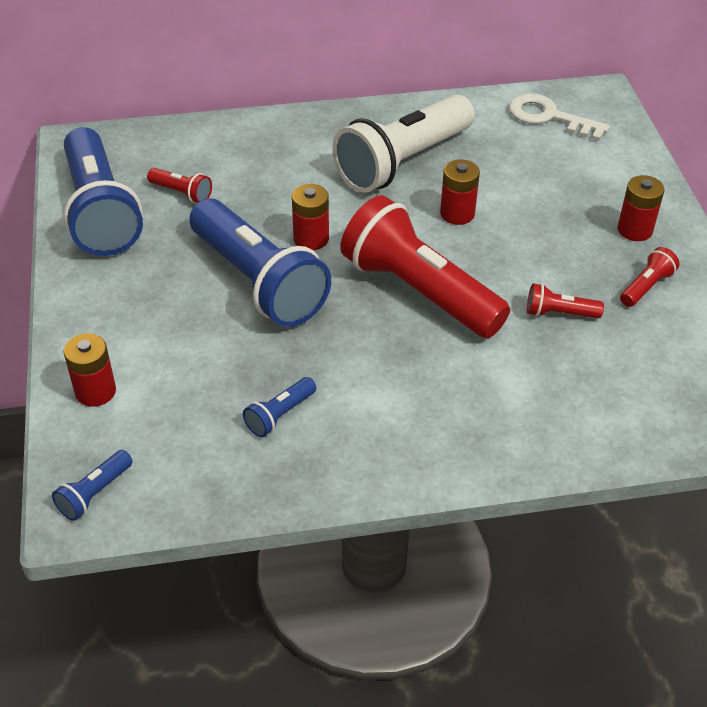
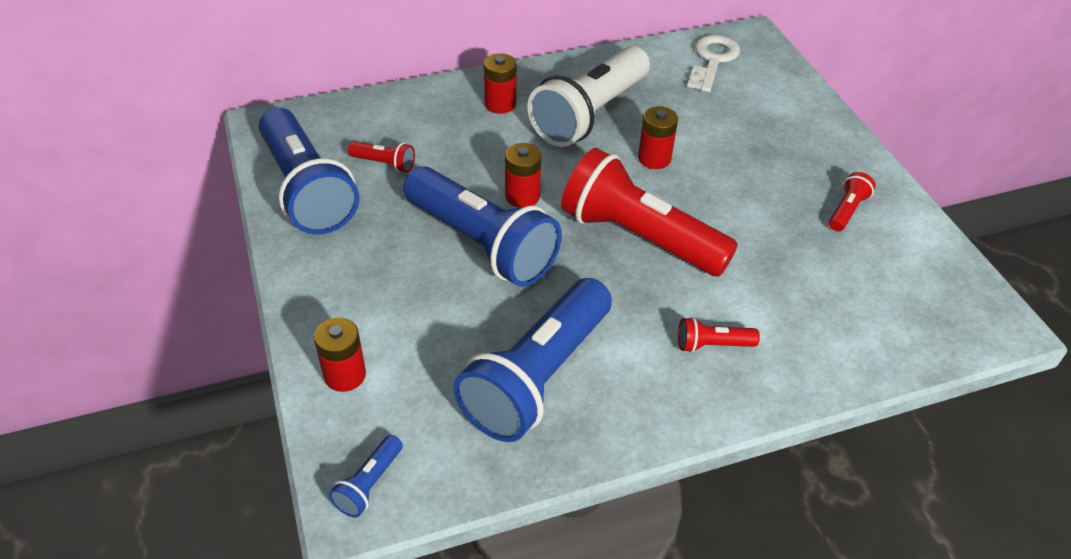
camera: 10 degrees left, 0 degrees up
(280, 415) = (538, 377): blue flashlight -> blue flashlight, size x2.42
(549, 117) = (712, 60): white key -> white key turned 90 degrees clockwise
(559, 313) = (776, 244): red flashlight -> red flashlight (712, 345)
(635, 230) = (820, 158): red battery -> red battery (500, 104)

